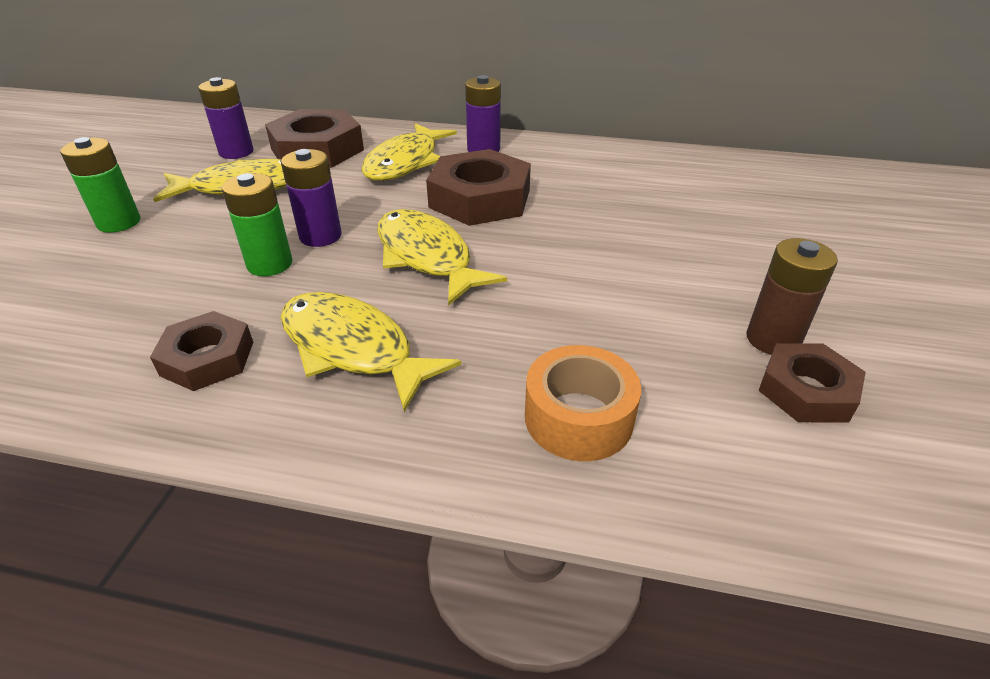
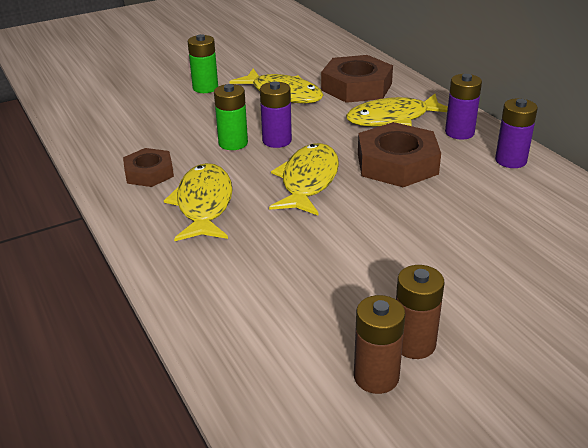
camera: 50 degrees right, 5 degrees down
(236, 152) = (311, 70): purple battery -> purple battery (510, 160)
(578, 418) = (241, 298): orange tape -> none
(806, 390) = (376, 377): brown nut -> brown battery

